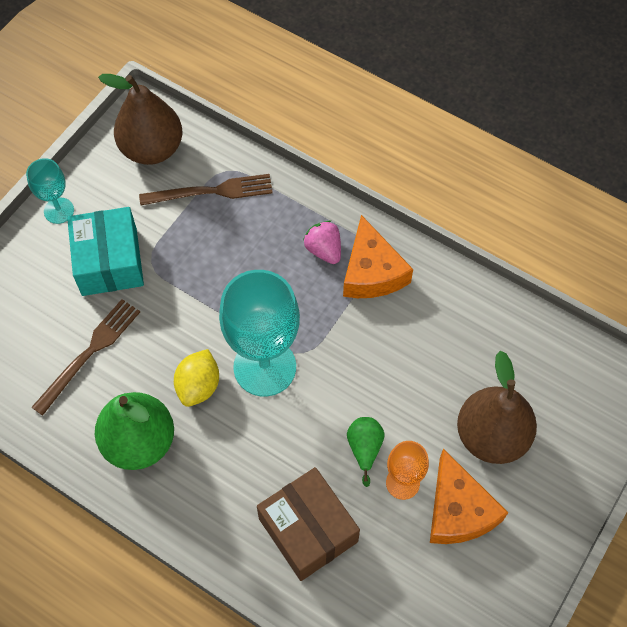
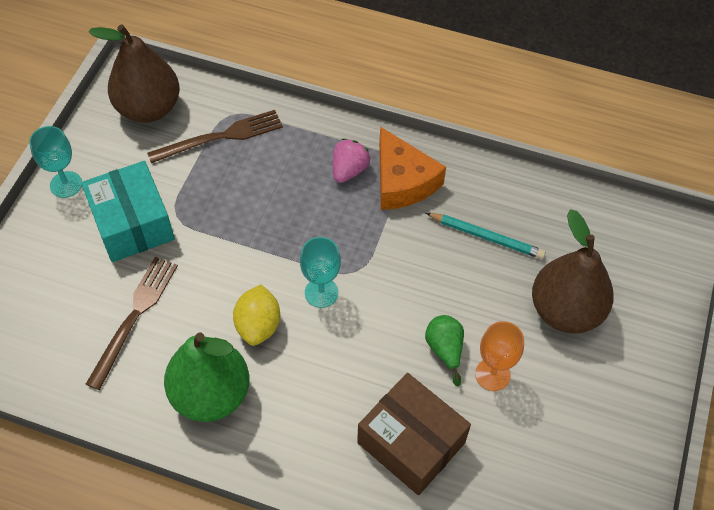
camera: 15 degrees left, 5 degrees down
(264, 367) = (321, 292): turquoise goblet -> turquoise goblet, size x0.51
(324, 250) = (349, 170): pink strawberry -> pink strawberry turned 75 degrees clockwise
(437, 345) = (486, 237): none -> turquoise pencil
(458, 510) = (555, 388): orange cheese -> none

